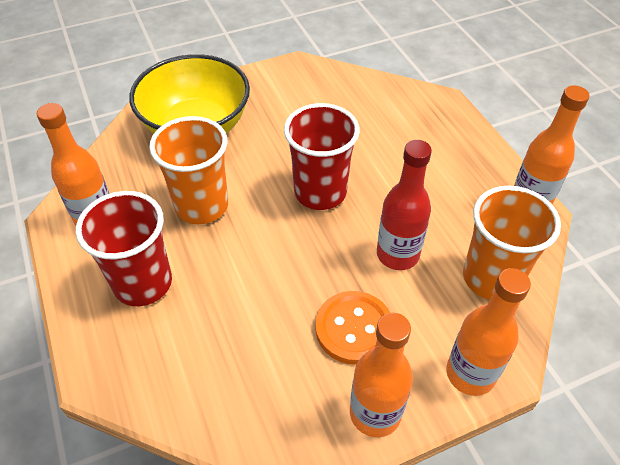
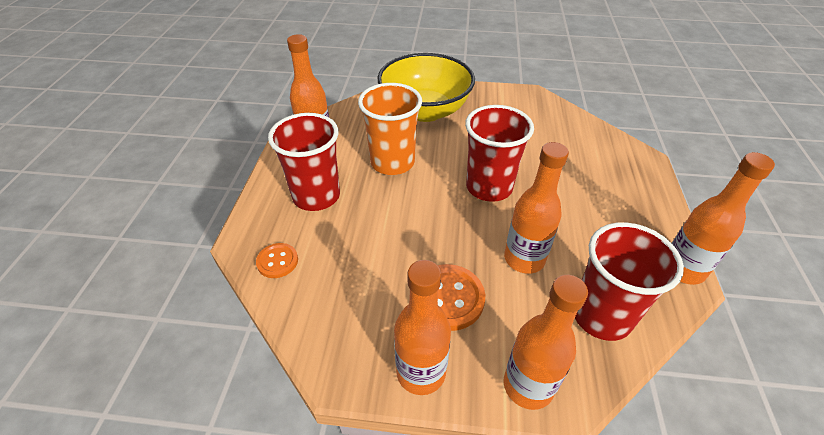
camera: 30 degrees right, 5 degrees down
(153, 378) = (277, 261): none -> orange button
(397, 254) = (524, 259): red bottle -> orange bottle
(491, 278) = (601, 316): orange cup -> red cup

